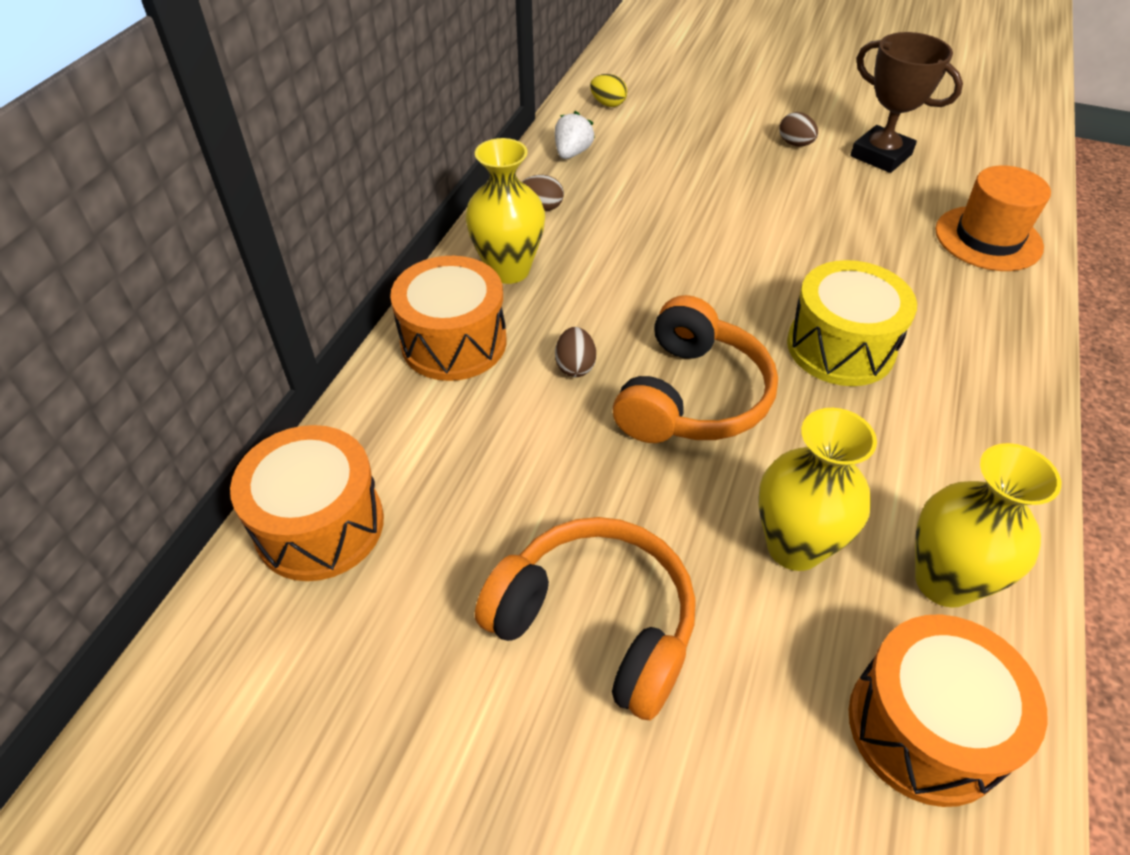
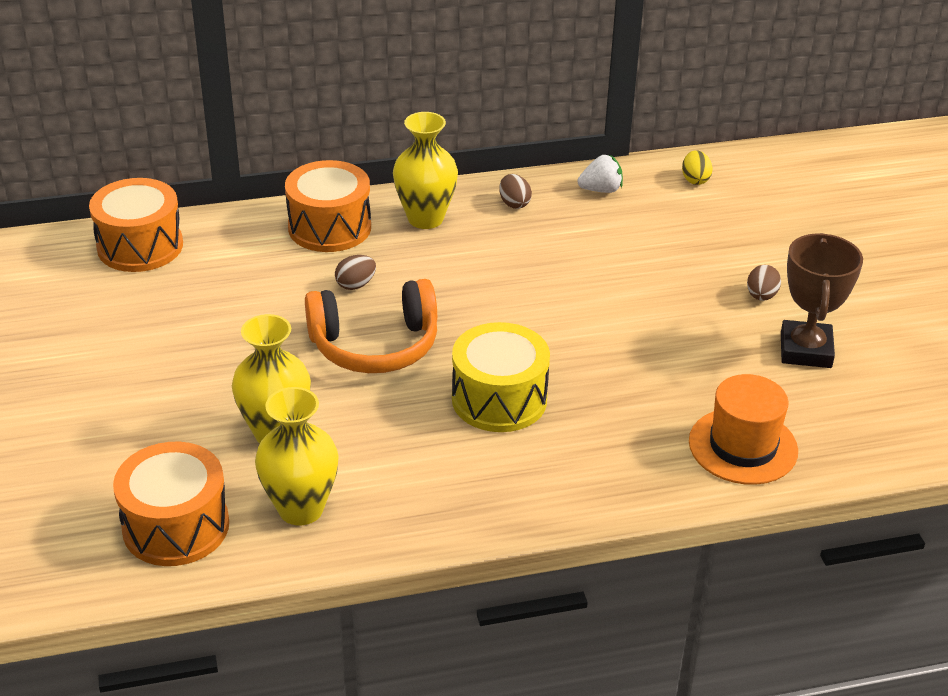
camera: 55 degrees right, 10 degrees down
(596, 623) = (152, 372): orange headphones -> none

